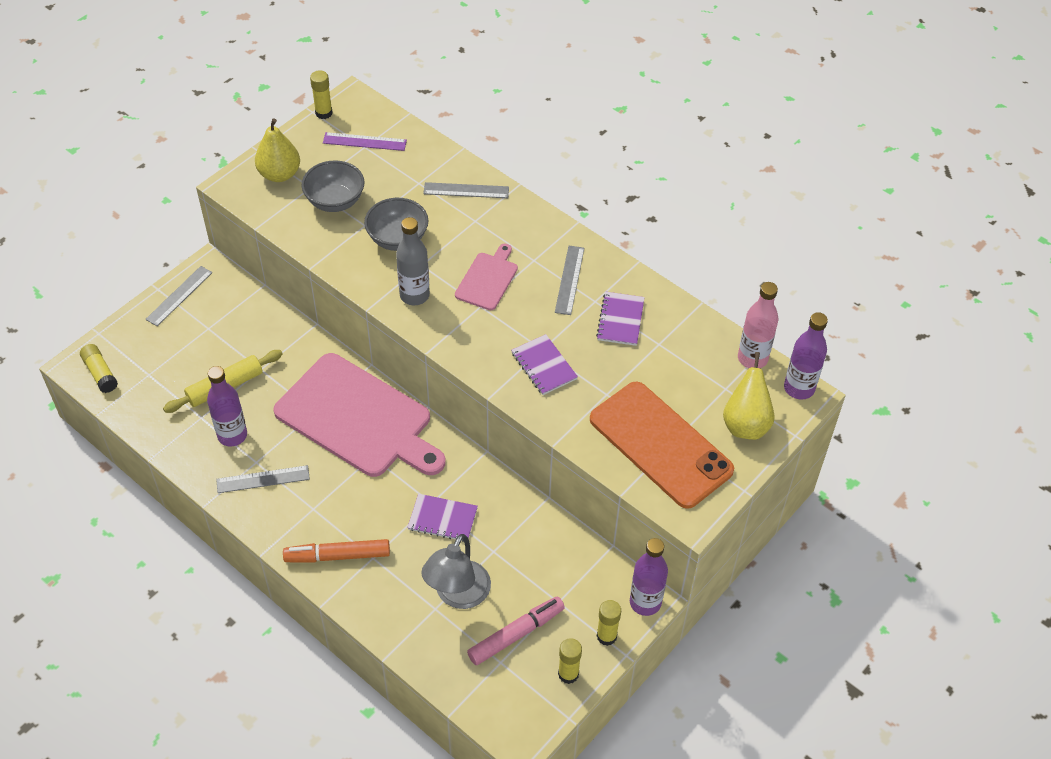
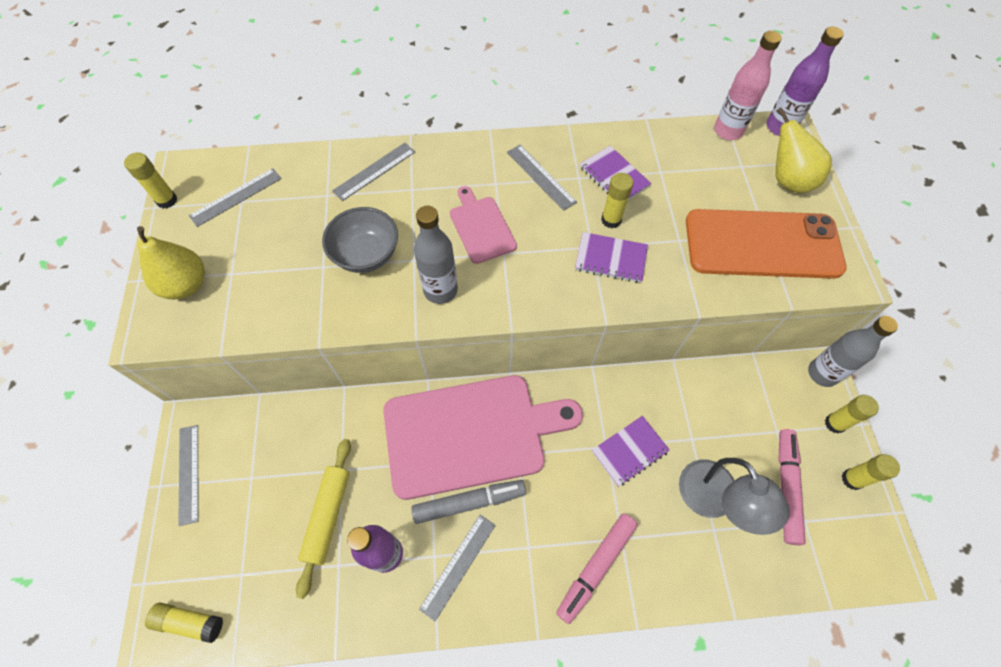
camera: 45 degrees left, 10 degrees up
(309, 454) = (469, 502): none -> grey marker
(335, 201) = (270, 267): grey bowl -> none
(337, 555) = (595, 567): orange marker -> pink marker
(364, 141) = (236, 197): purple ruler -> grey ruler
(578, 344) = (611, 220): none -> yellow glue stick
(645, 602) = (822, 373): purple bottle -> grey bottle

